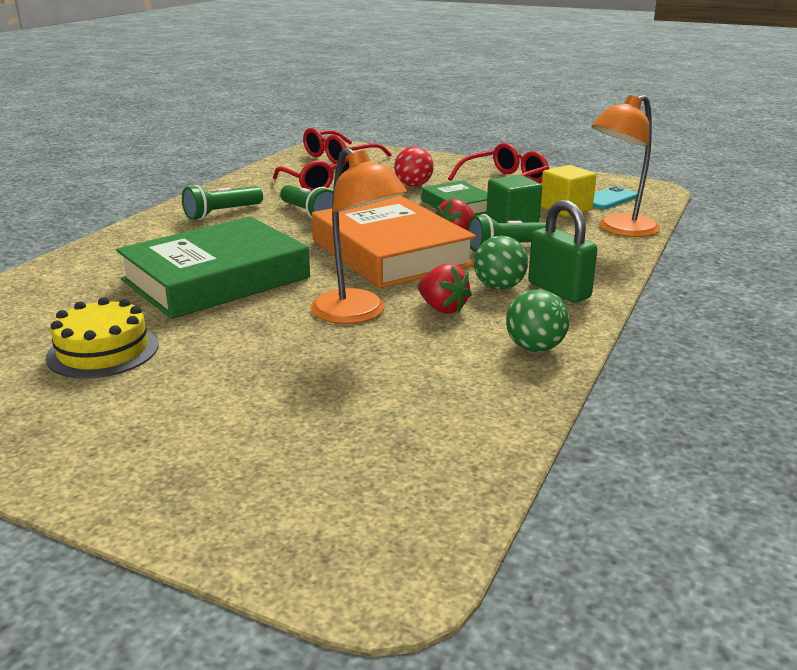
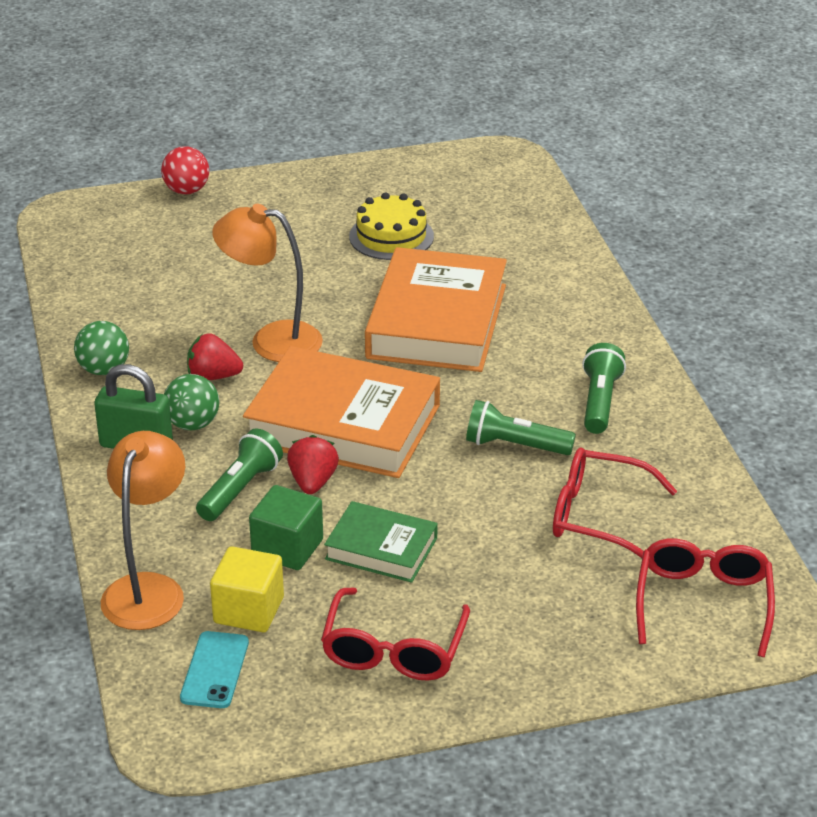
camera: 140 degrees right, 10 degrees up
(216, 279) = (437, 321): green book -> orange book
(413, 185) = (493, 572): red ball -> red ball (186, 191)

